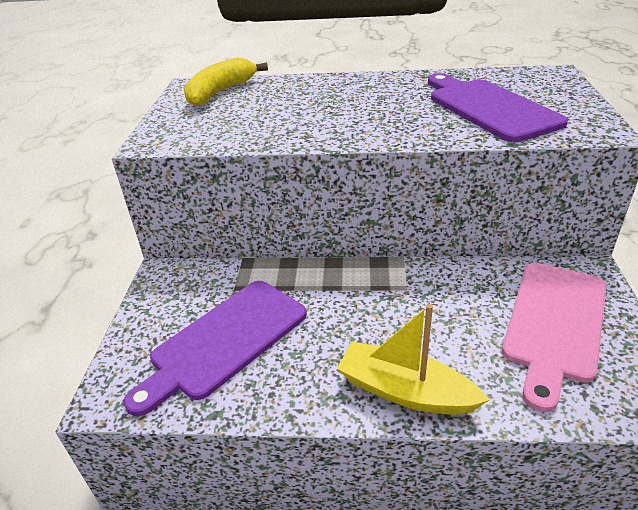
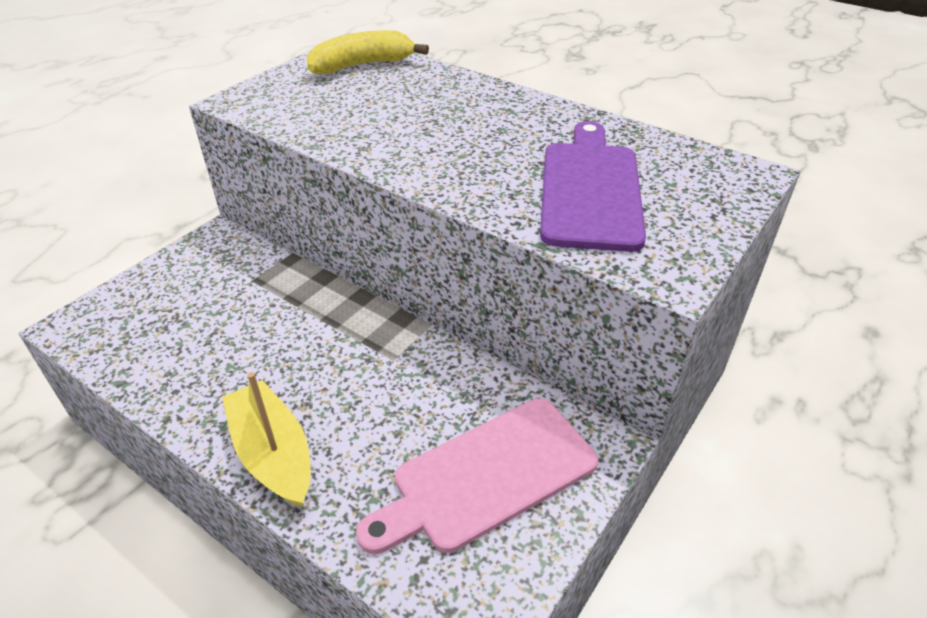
camera: 30 degrees right, 5 degrees up
(224, 341) = (193, 324): purple cutting board -> none

